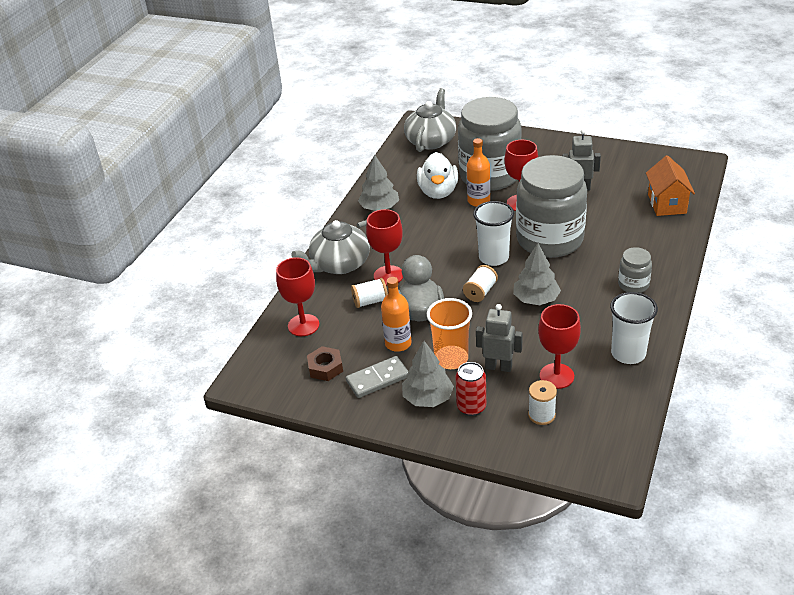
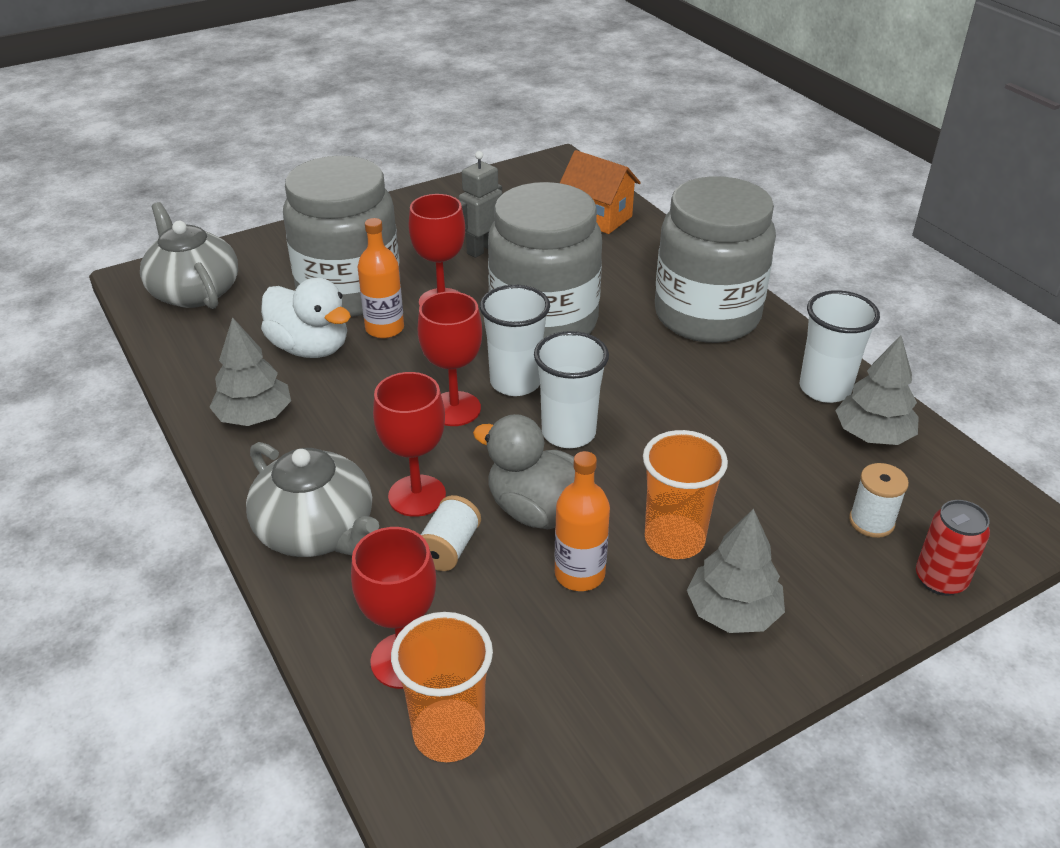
camera: 55 degrees left, 0 degrees up
(283, 356) = (449, 733): none -> orange cup
(325, 368) = (540, 693): brown nut -> none
(339, 264) = (317, 531): grey teapot -> grey teapot turned 45 degrees counterclockwise
(378, 379) = (635, 644): grey domino -> none
(471, 407) = (795, 578): red can -> red can (940, 579)
(480, 292) = (568, 433): white spool -> white cup
(498, 367) = (738, 504): grey robot -> none
(536, 299) = (642, 397): grey tree -> grey tree (872, 435)
(556, 376) = (808, 466): red goblet -> red goblet (454, 409)
(633, 285) = (707, 315): grey jar -> grey jar, size x2.31

